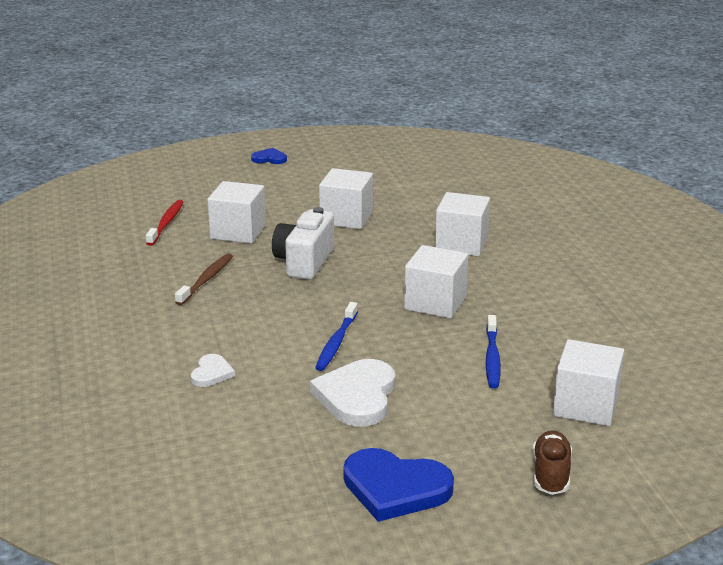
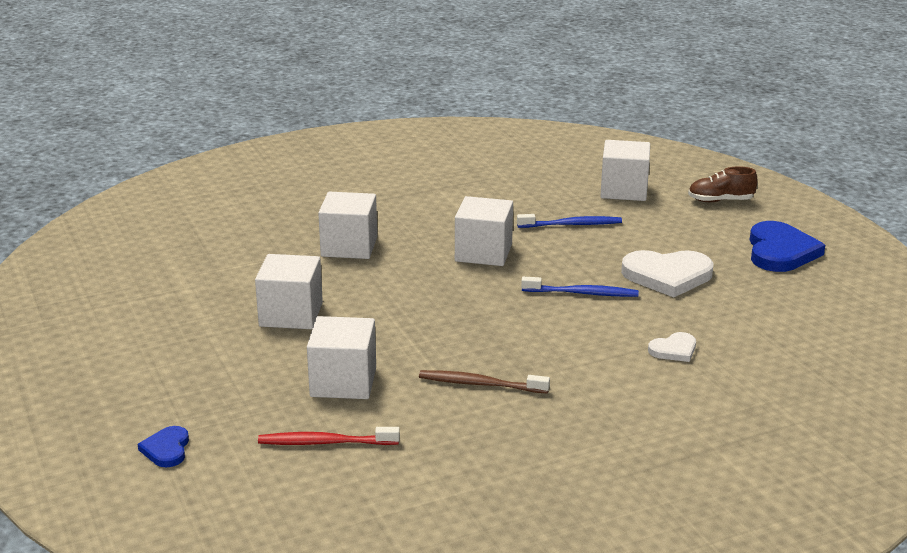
camera: 100 degrees left, 0 degrees up
(211, 373) = (674, 350): white heart -> white heart turned 150 degrees clockwise
(269, 159) = (86, 392): blue heart -> blue heart (166, 449)
(304, 262) = (415, 328): white camera -> none

